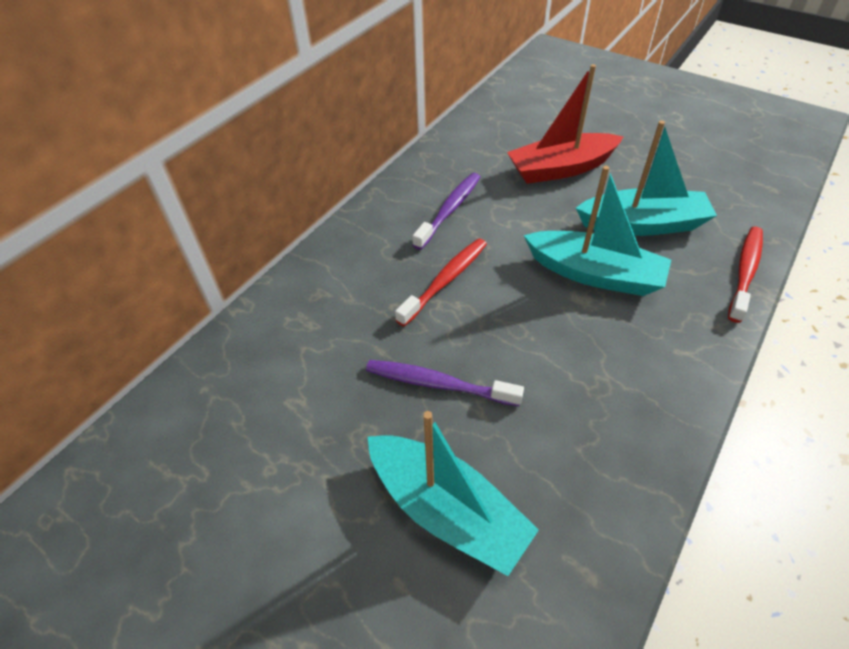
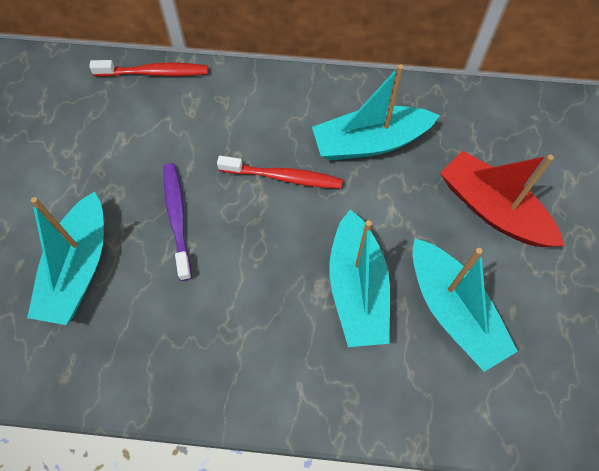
camera: 60 degrees right, 15 degrees up
(449, 210) = (370, 142): purple toothbrush -> turquoise boat
(745, 272) = (438, 425): red toothbrush -> red toothbrush (154, 73)

